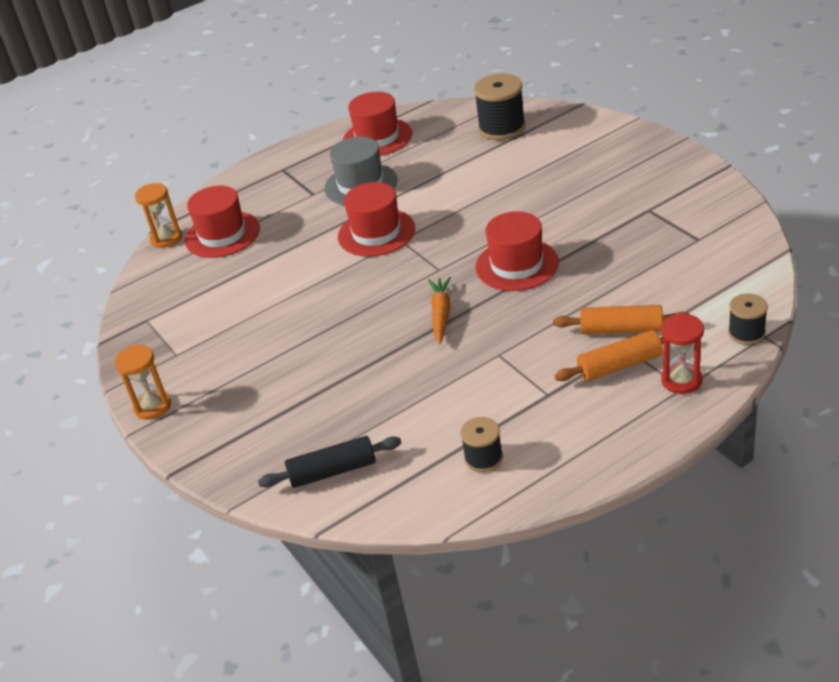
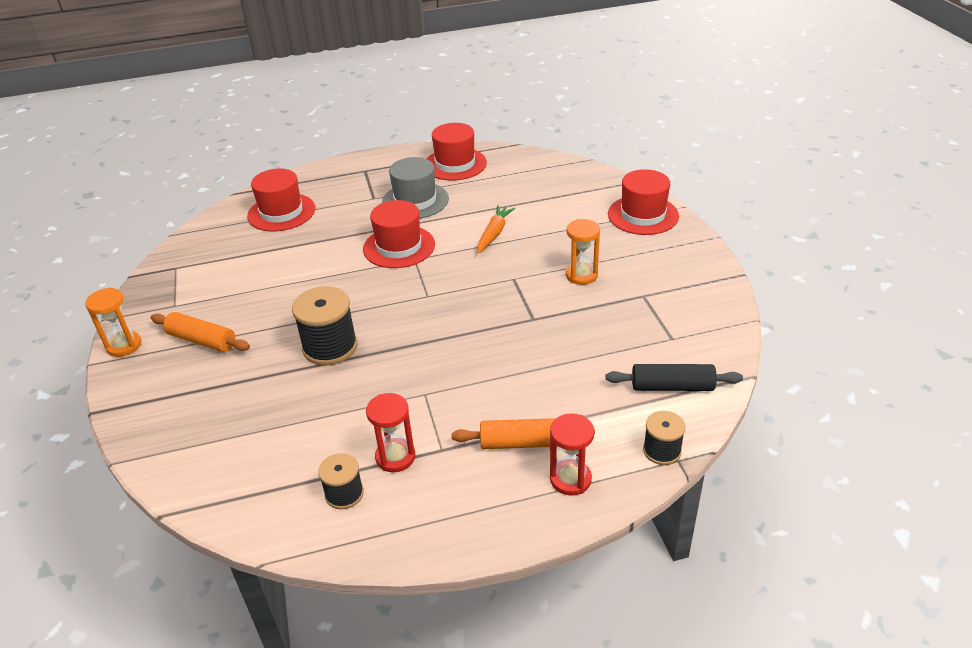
camera: 15 degrees right, 0 degrees up
(166, 238) = (239, 203): orange hourglass -> orange hourglass (581, 275)
(332, 471) = (214, 458): black rolling pin -> black rolling pin (672, 386)
(441, 314) = (401, 338): orange carrot -> orange carrot (494, 233)
(502, 128) = (561, 183): black spool -> black spool (330, 347)
(509, 414) = (395, 457): none -> red hourglass
(517, 265) = (494, 312): red hat -> red hat (643, 215)
(621, 329) = (547, 406): orange rolling pin -> orange rolling pin (202, 340)

